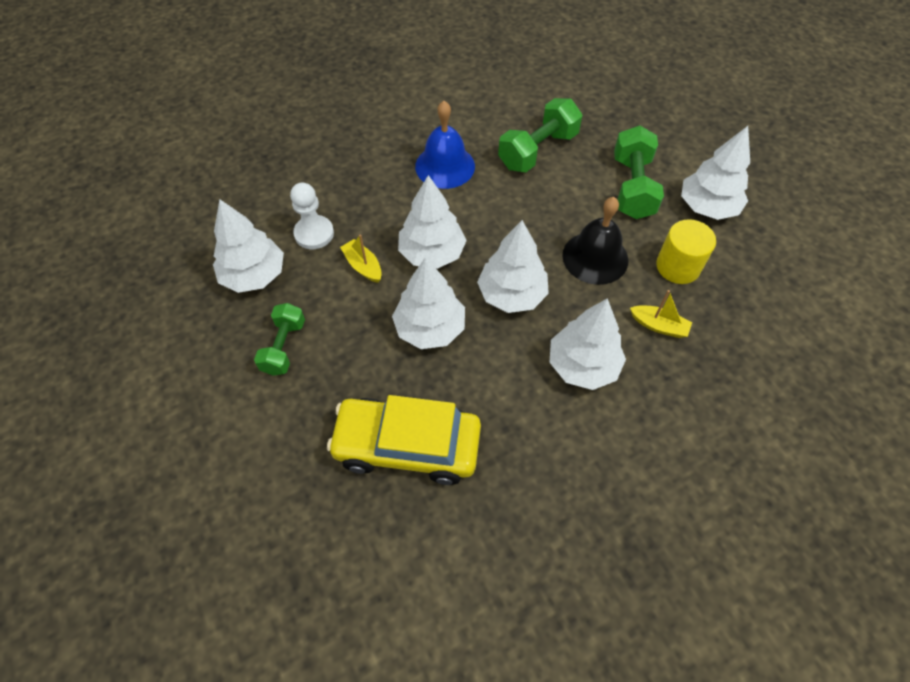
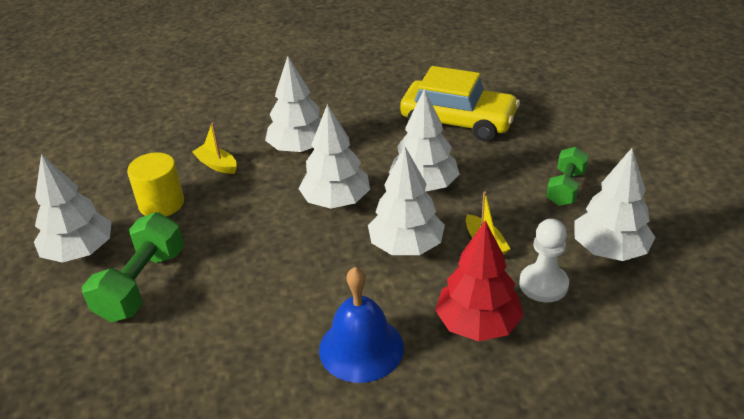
camera: 165 degrees left, 20 degrees down
(365, 194) = (477, 324): none -> red tree
(538, 150) = (225, 351): green dumbbell -> none
(595, 257) = (236, 221): black bell -> none

